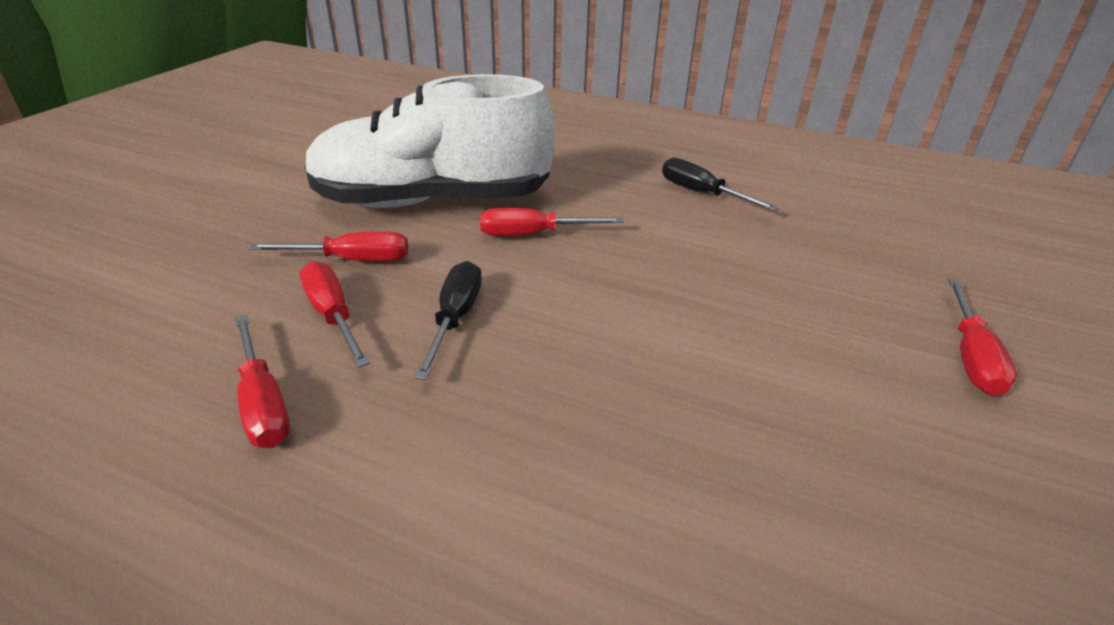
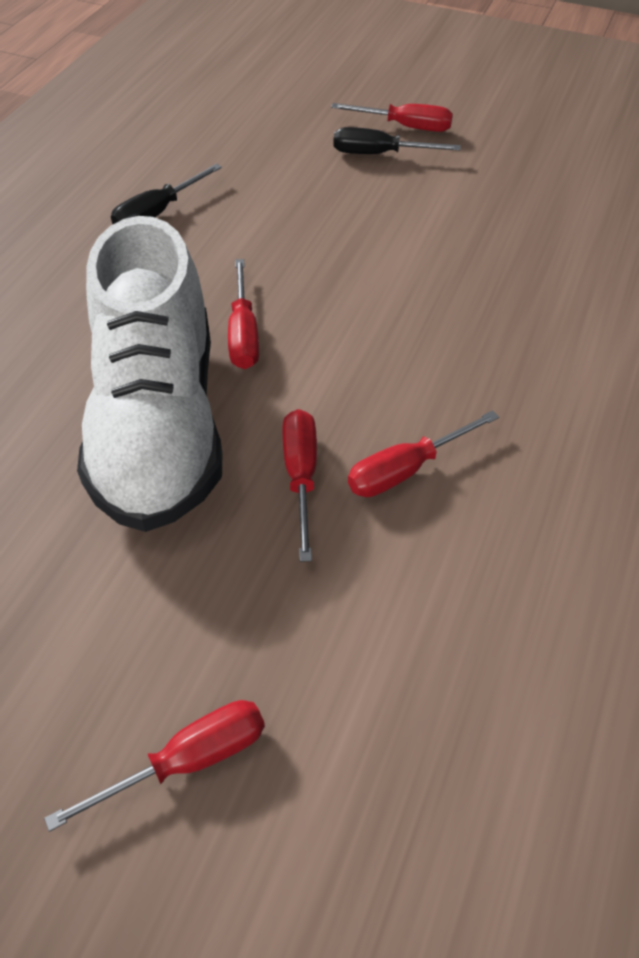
camera: 90 degrees left, 15 degrees up
(263, 402) = (535, 489): red screwdriver -> red screwdriver (187, 761)
(455, 319) = (399, 380): black screwdriver -> black screwdriver (379, 154)

